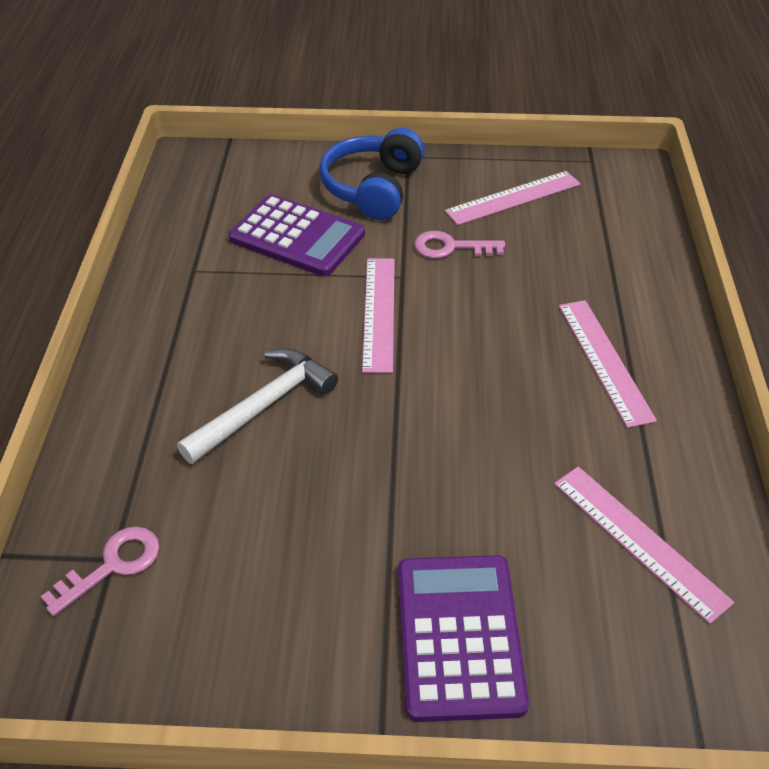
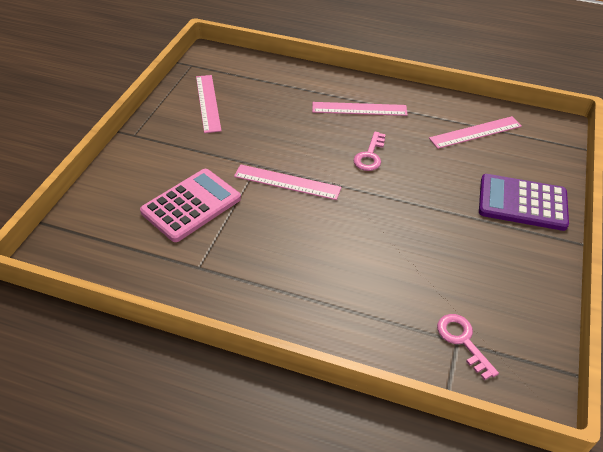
camera: 75 degrees left, 0 degrees up
(263, 406) = (350, 249): white hammer -> none
(297, 237) = (191, 205): purple calculator -> pink calculator
(373, 188) = (159, 158): blue headphones -> none
(451, 247) = (241, 139): pink key -> pink key (370, 155)

